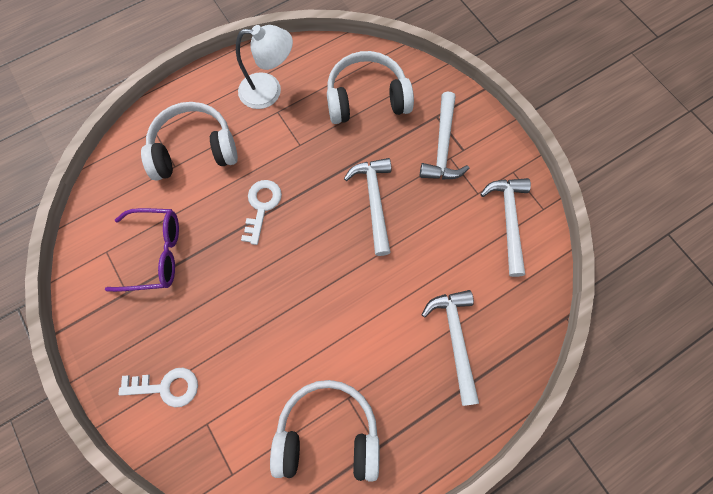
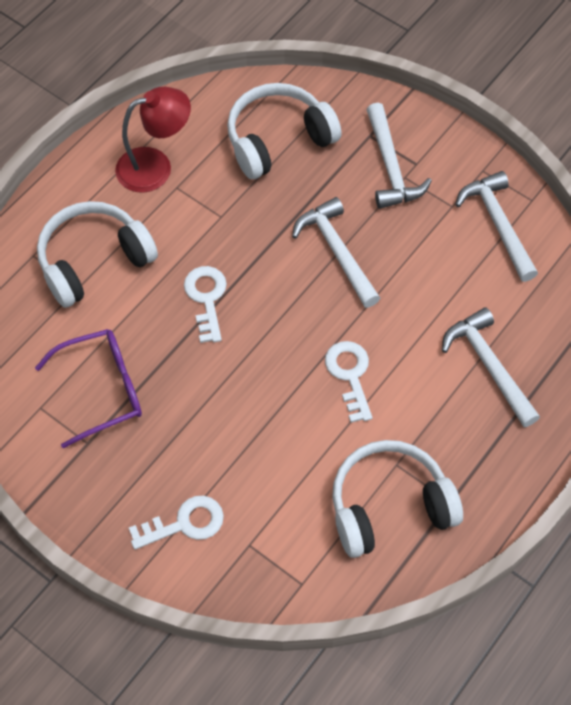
camera: 20 degrees left, 10 degrees down
(269, 91) = (155, 166): white lamp -> red lamp
(342, 308) = (350, 375): none -> white key

